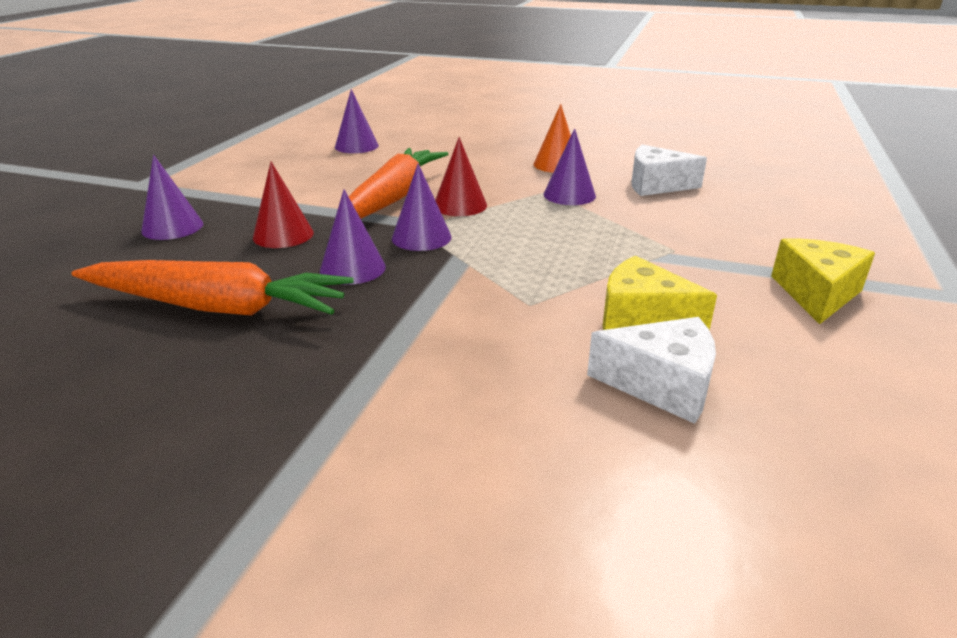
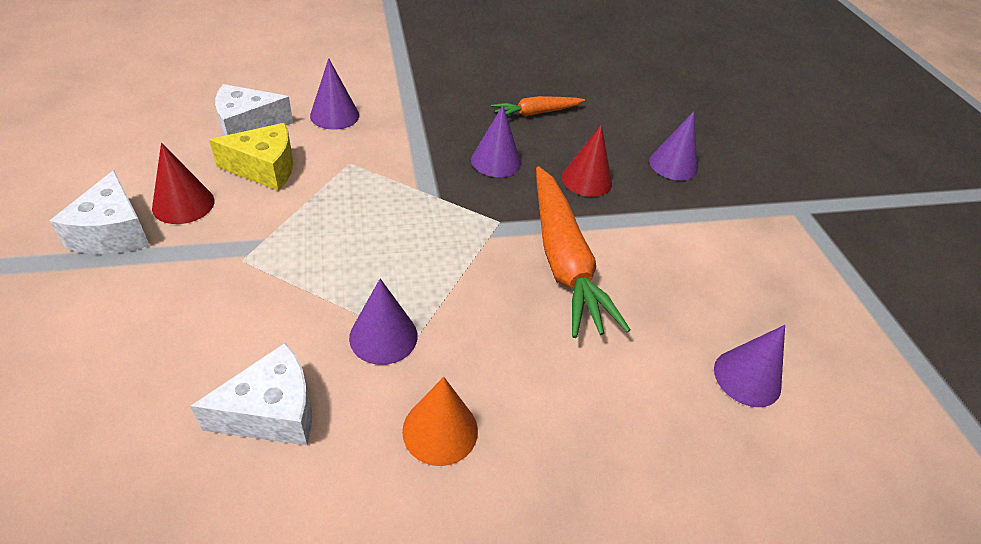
camera: 145 degrees right, 15 degrees up
(217, 307) = (536, 113): orange carrot -> orange carrot, size x0.55
(421, 237) = (480, 208): purple cone -> purple cone (334, 115)
(460, 205) = (488, 270): red cone -> red cone (183, 204)
(816, 294) = (113, 232): yellow cheese -> white cheese

